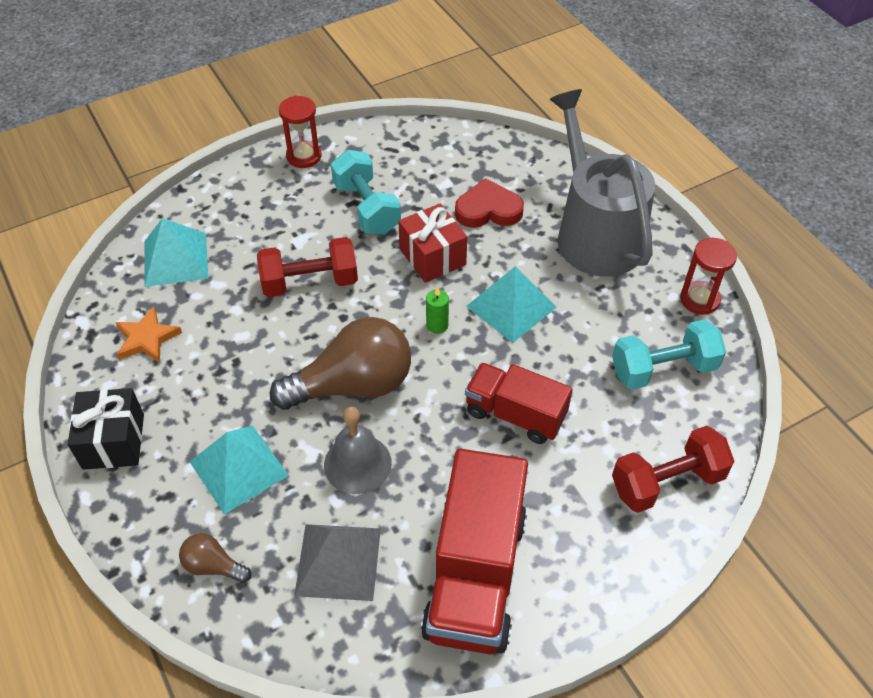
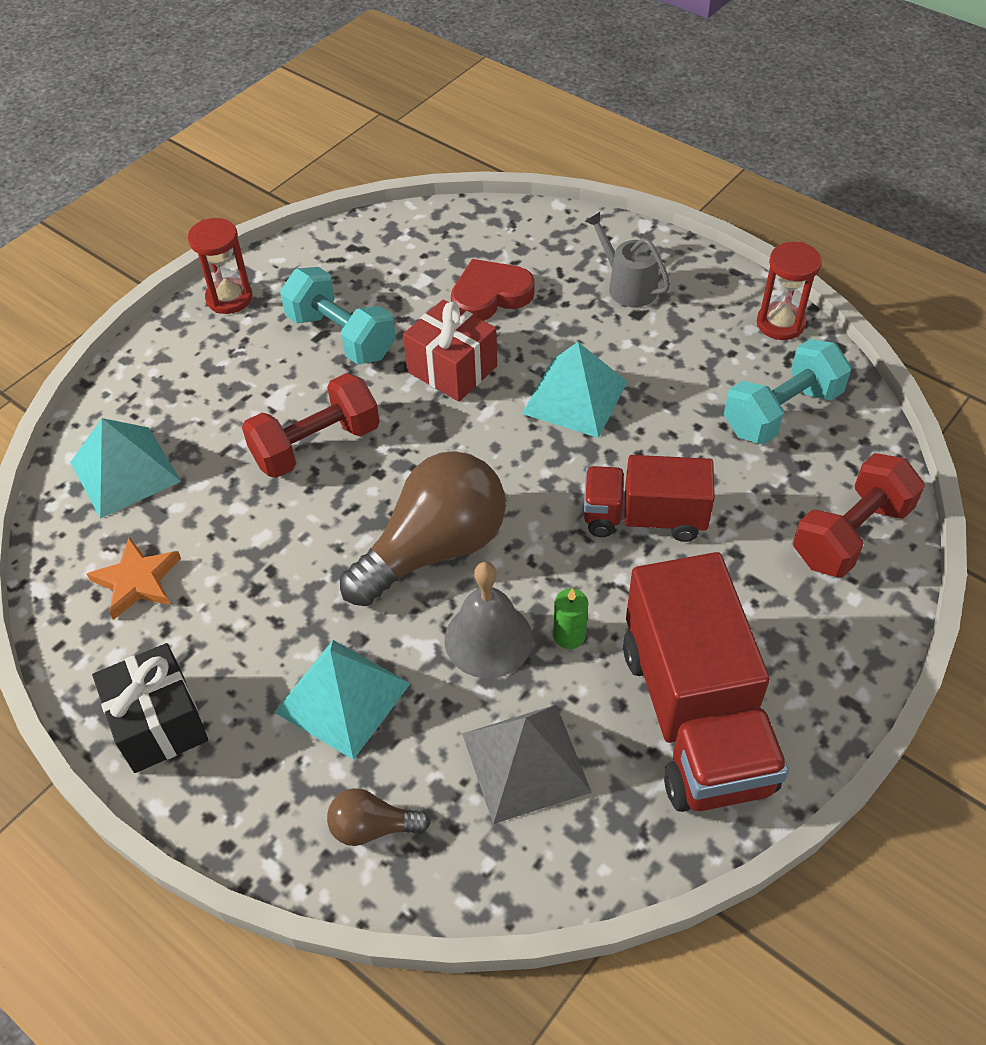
camera: 20 degrees left, 0 degrees up
(437, 325) = (499, 446): green candle -> green candle (569, 635)
(595, 234) = (628, 286): grey watering can -> grey watering can, size x0.45

